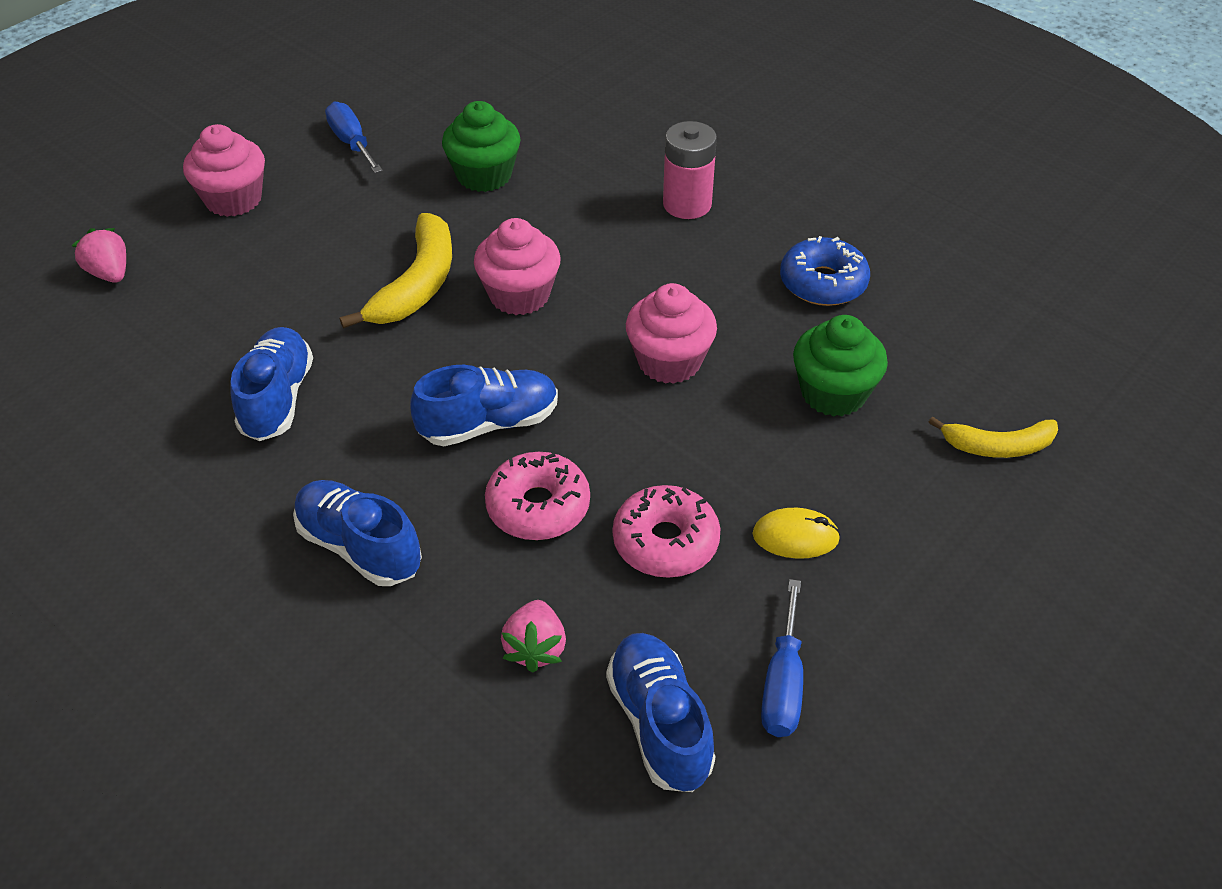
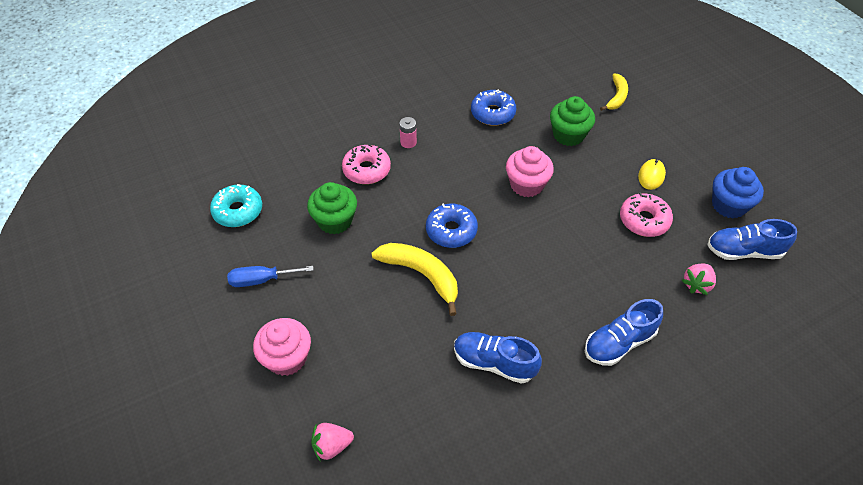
camera: 70 degrees left, 5 degrees up
(461, 89) = (238, 211): none -> turquoise donut
(489, 423) = (547, 268): blue shoe -> none
(519, 295) = (451, 231): pink cupcake -> blue donut
(535, 648) = (696, 284): pink strawberry -> pink strawberry turned 105 degrees clockwise
(538, 506) = (610, 262): pink donut -> pink donut (366, 170)
(687, 204) = (408, 142): pink battery -> pink battery, size x0.59
(782, 683) = (729, 205): blue screwdriver -> blue cupcake

